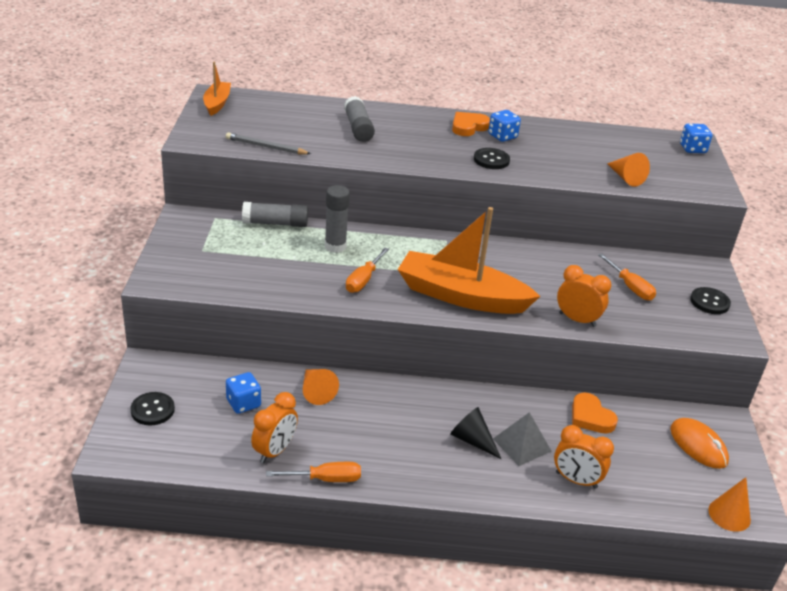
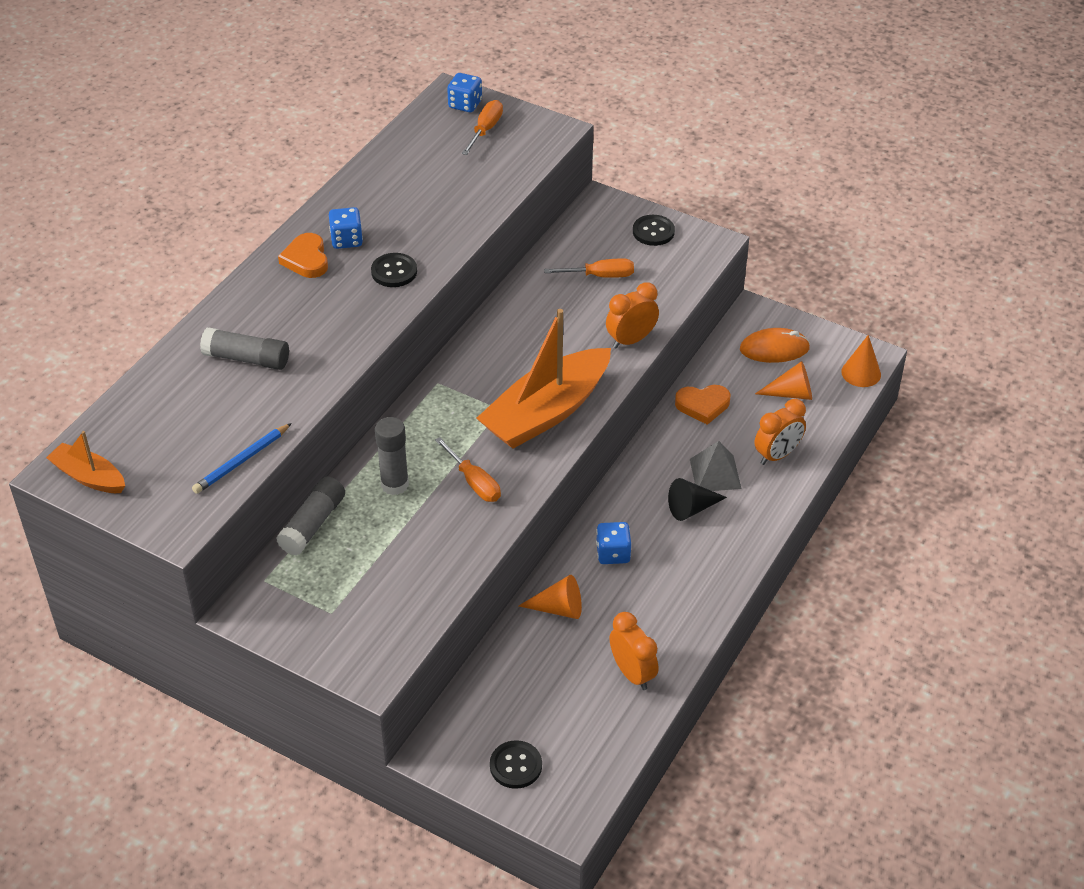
camera: 60 degrees left, 10 degrees up
(243, 403) = (546, 679): blue dice -> blue dice (613, 553)
(266, 147) = (241, 461): grey pencil -> blue pencil
(326, 479) = (691, 643): orange screwdriver -> orange screwdriver (485, 129)
(626, 178) = (492, 183): orange cone -> orange cone (791, 393)

